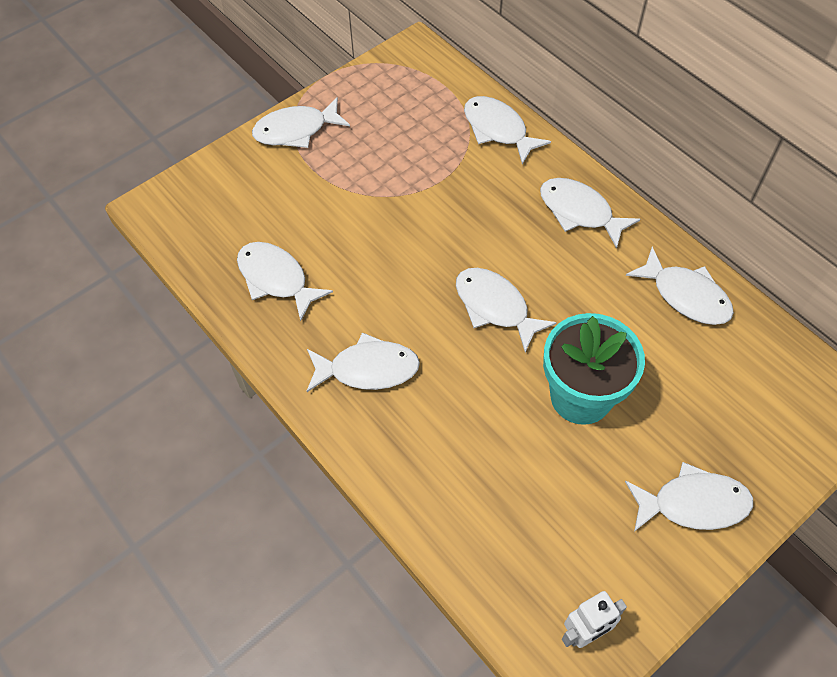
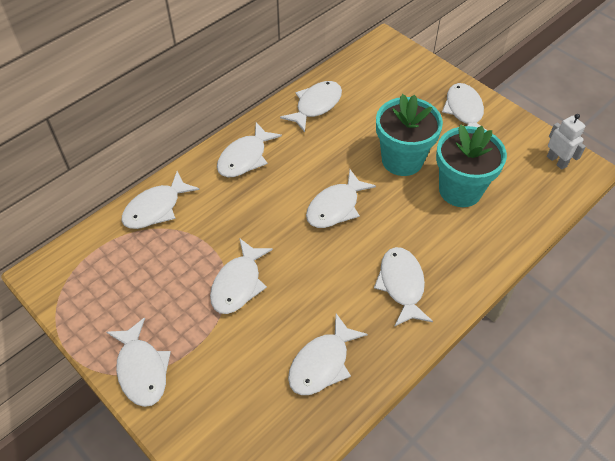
camera: 95 degrees left, 5 degrees down
(387, 205) = (238, 284): none -> white fish
(522, 467) = (460, 190): none -> turquoise flower pot

